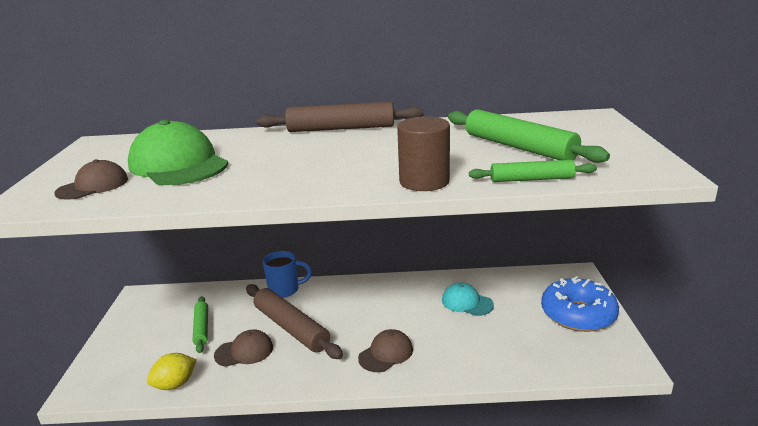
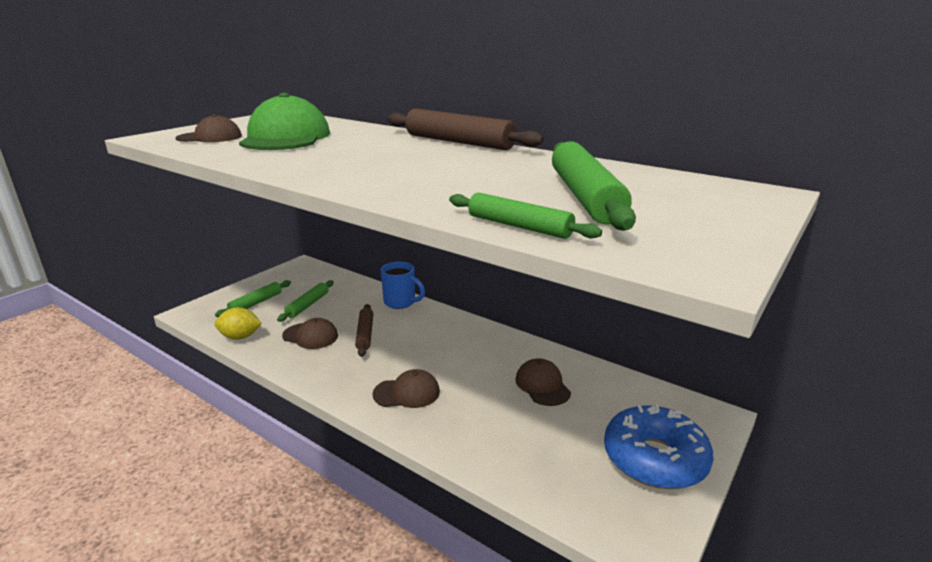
camera: 35 degrees right, 0 degrees up
(144, 349) = (256, 303): none -> green rolling pin
(291, 328) = (365, 334): brown rolling pin -> brown rolling pin, size x0.58
(424, 181) = (415, 197): brown cylinder -> none
(467, 302) = (542, 385): turquoise cap -> brown cap

